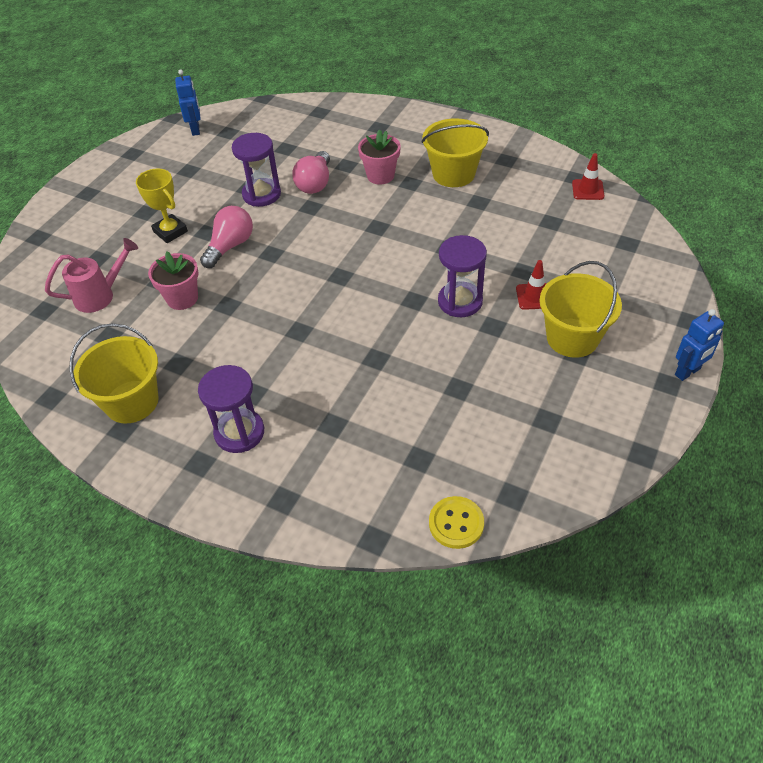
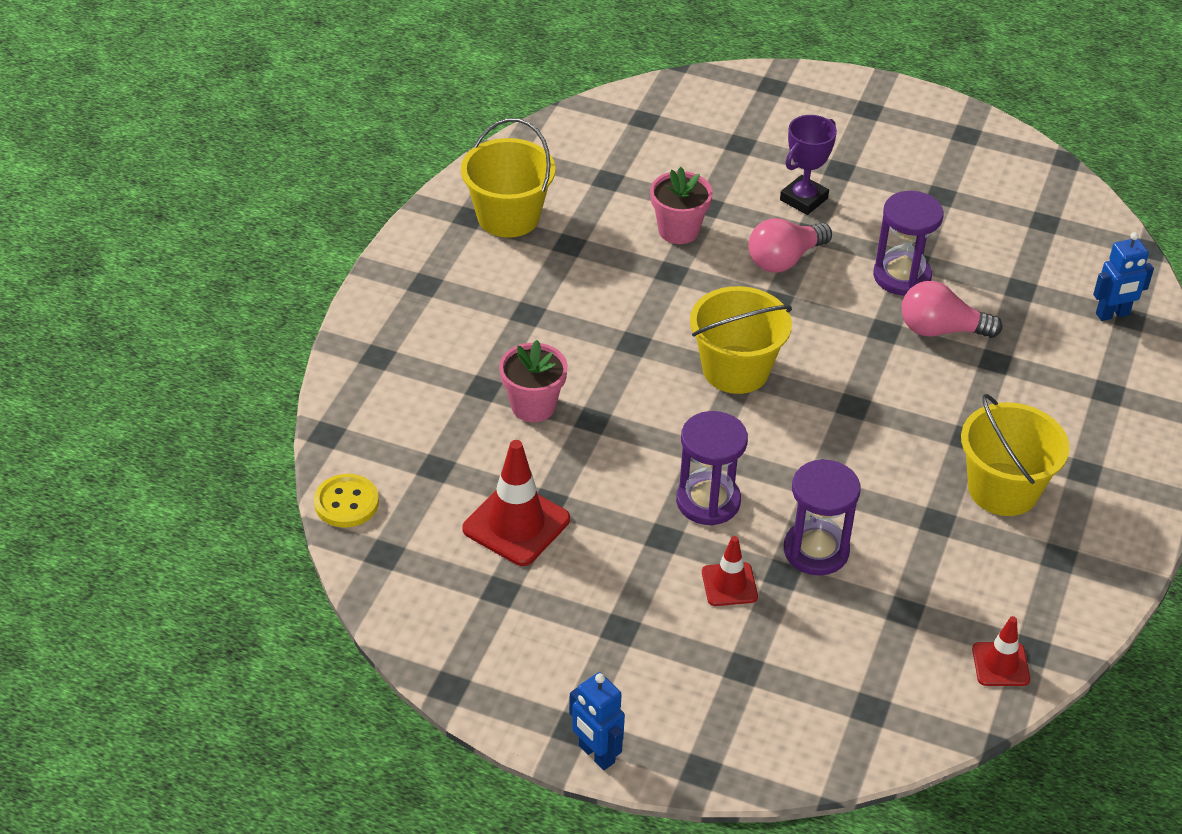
camera: 80 degrees right, 5 degrees down
(101, 295) = (674, 160): pink watering can -> none
(170, 231) = (803, 199): yellow trophy -> purple trophy
(196, 130) = (1041, 187): blue robot -> blue robot (1112, 314)
(230, 246) = (784, 259): pink light bulb -> pink light bulb turned 120 degrees clockwise
(239, 432) = (468, 310): purple hourglass -> purple hourglass (816, 550)
(380, 176) = (977, 402): pink flower pot -> pink flower pot (533, 406)
(480, 408) = (516, 524): none -> red traffic cone
(572, 338) = (650, 625): yellow bucket -> yellow bucket (735, 370)

